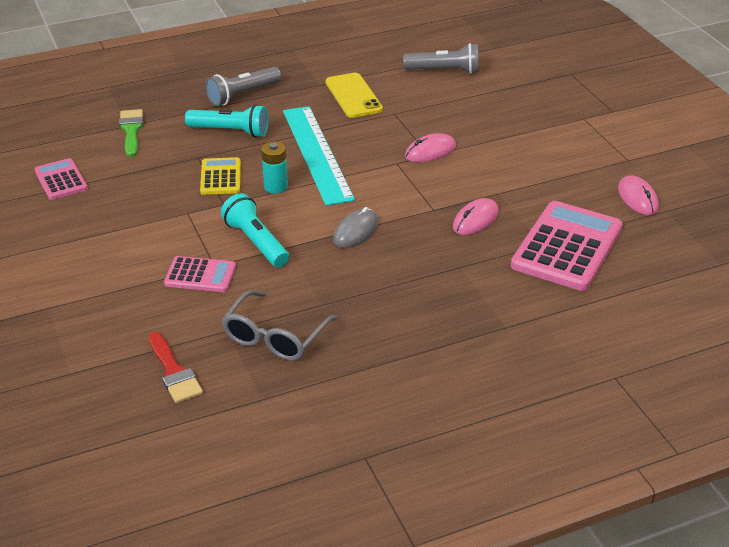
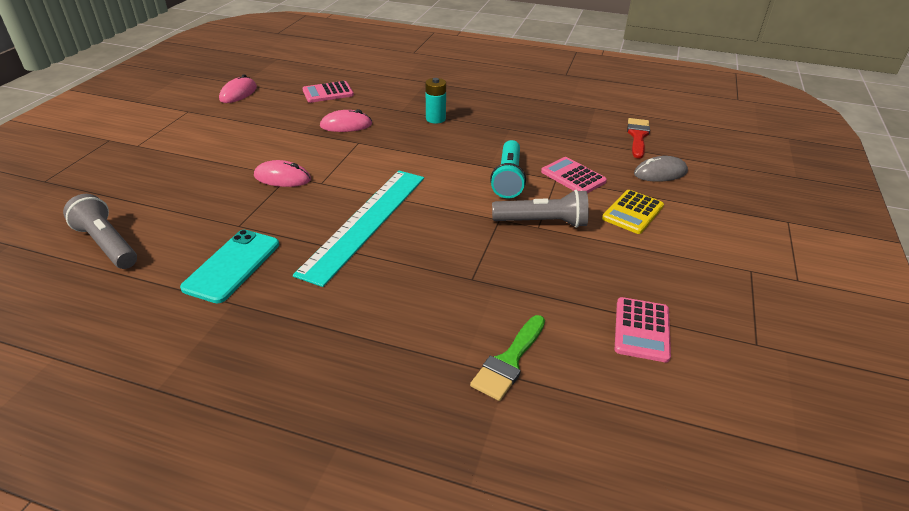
camera: 140 degrees left, 0 degrees up
(221, 177) = (474, 245): yellow calculator -> yellow calculator (632, 212)
(230, 131) = (405, 292): turquoise flashlight -> none
(243, 95) = (327, 339): grey flashlight -> grey flashlight (542, 222)
(275, 187) = (440, 211): turquoise battery -> turquoise battery (435, 119)
(275, 336) = (557, 126): grey glasses -> none
(353, 96) = (232, 266): yellow phone -> turquoise phone
(356, 231) = (430, 153): grey mouse -> grey mouse (660, 173)
(567, 247) = (328, 93): pink calculator -> pink calculator, size x0.53

